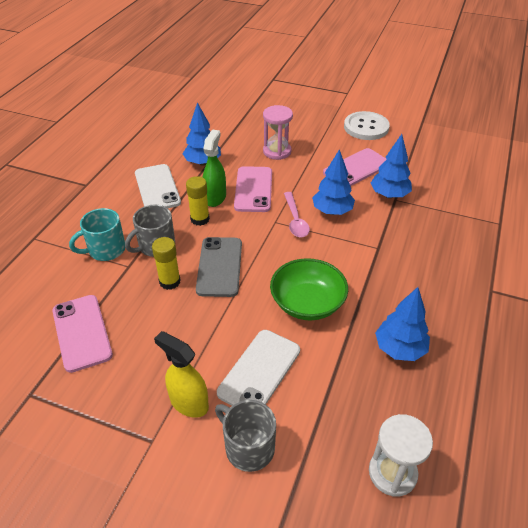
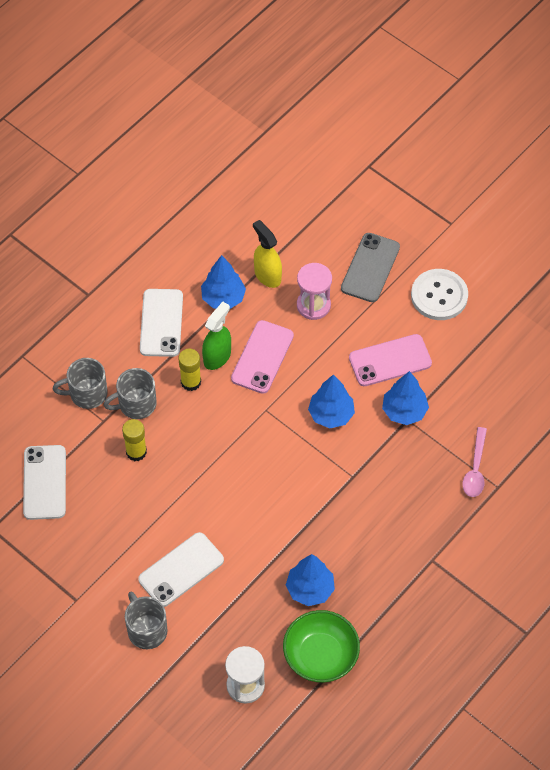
camera: 20 degrees right, 15 degrees up
(82, 332) = (44, 482): pink phone -> white phone
(105, 250) = (87, 393): turquoise mug -> grey mug
(189, 403) = (114, 578): yellow spray bottle -> yellow spray bottle (267, 275)
(219, 266) = (188, 449): grey phone -> grey phone (370, 268)
(295, 220) = (287, 414): pink spoon -> pink spoon (475, 469)
(307, 303) = (252, 517): green bowl -> green bowl (320, 655)

